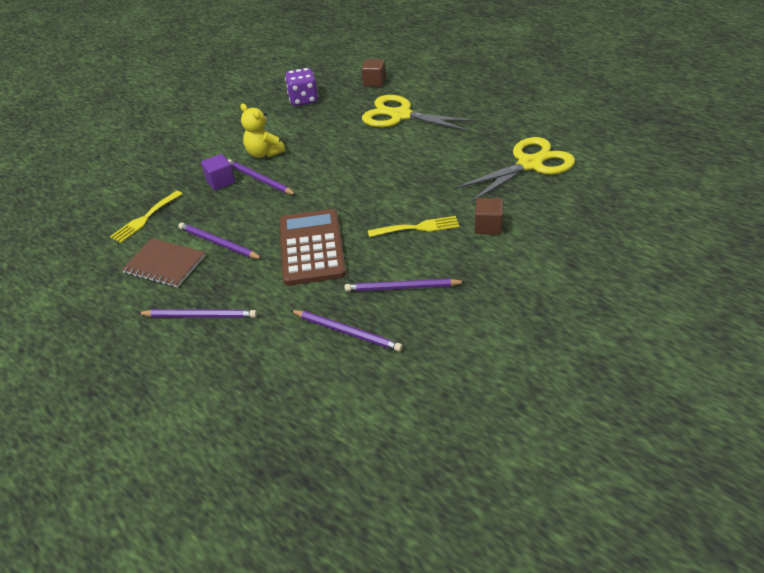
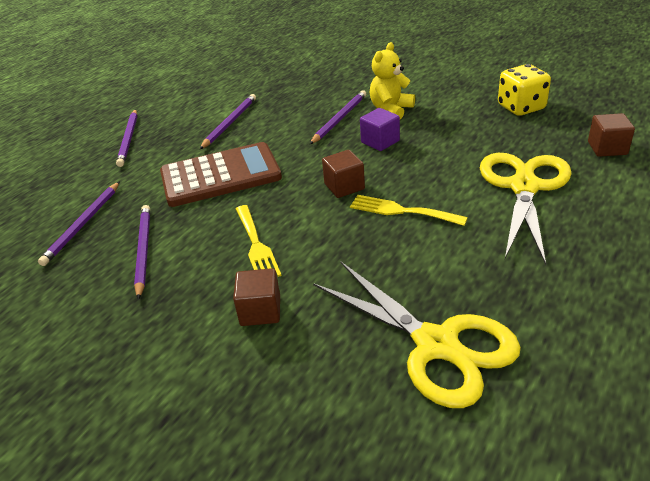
camera: 80 degrees right, 5 degrees down
(145, 218) = (267, 80): yellow fork -> yellow fork (401, 211)
(165, 264) = (201, 106): brown notebook -> none
(220, 181) = (331, 99): purple cube -> purple cube (380, 142)
(303, 100) = (521, 107): purple dice -> yellow dice
(363, 184) = (344, 186): none -> brown cube

